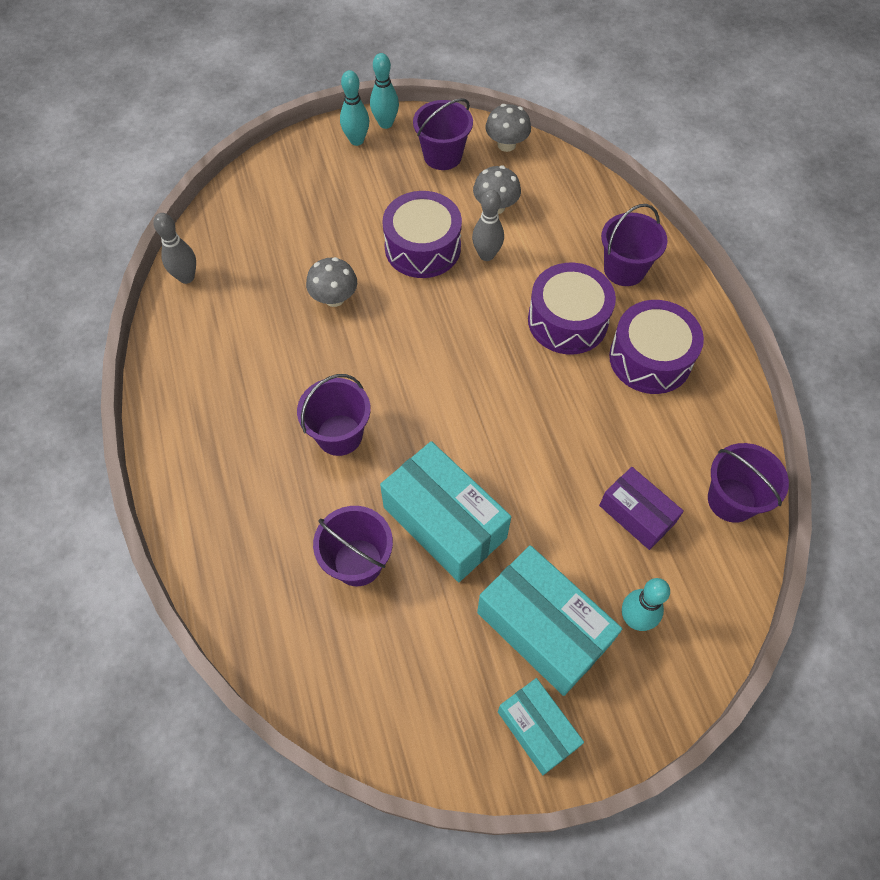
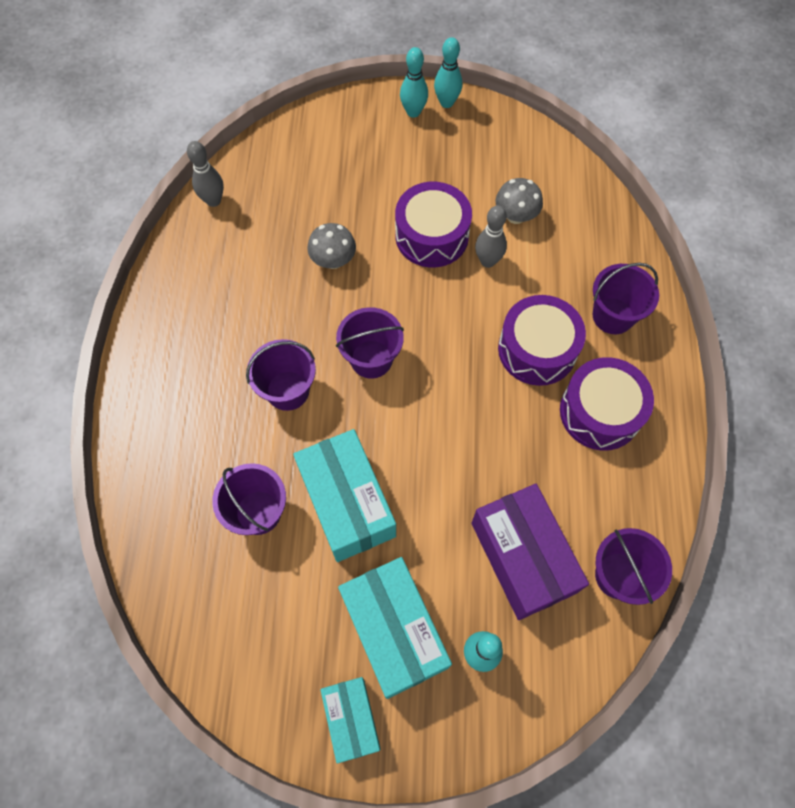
camera: 20 degrees right, 5 degrees up
(442, 156) = (486, 150): purple bucket -> purple bucket (371, 359)
(506, 144) = (552, 156): grey mushroom -> none
(636, 514) = (523, 557): purple box -> purple box, size x1.67

